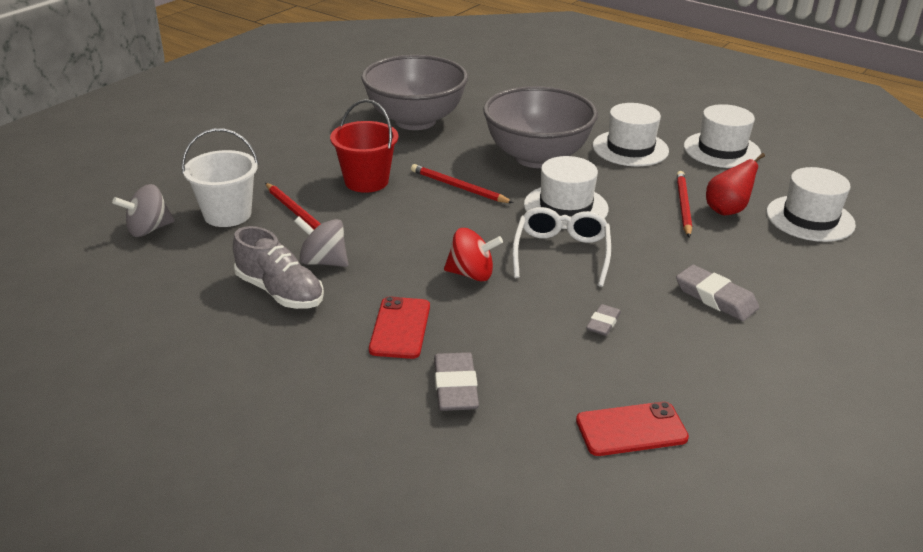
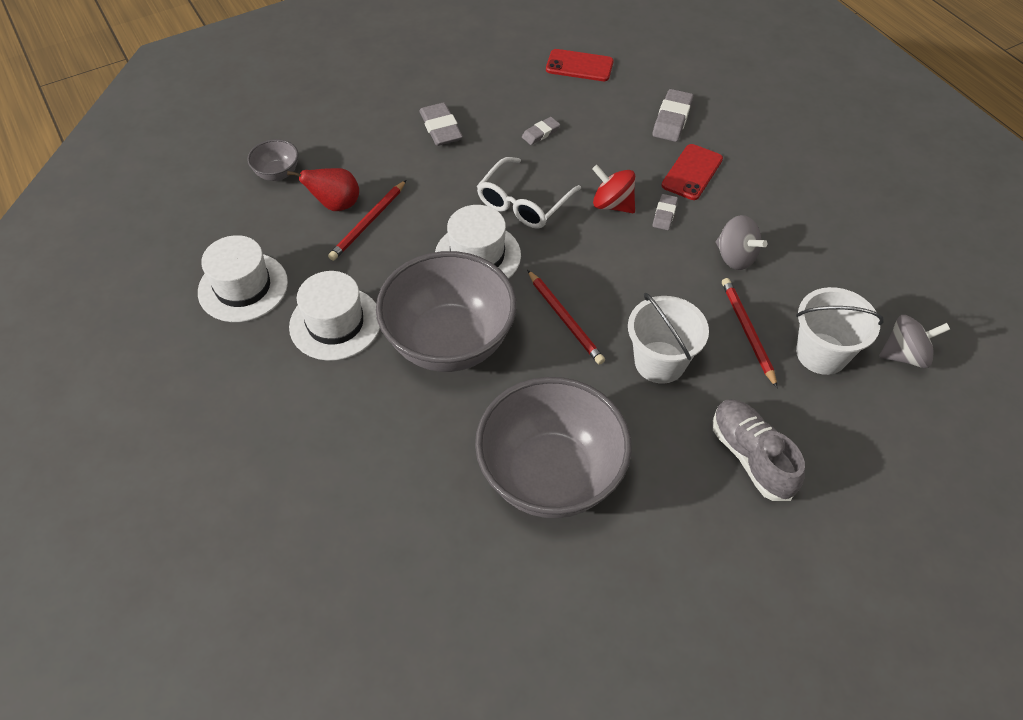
camera: 155 degrees left, 20 degrees up
(280, 292) = (779, 234): grey shoe -> grey shoe (751, 456)
(366, 181) = (659, 362): red bucket -> white bucket
(412, 279) = (664, 214): none -> grey eraser
(810, 218) = (277, 173): white hat -> grey bowl

